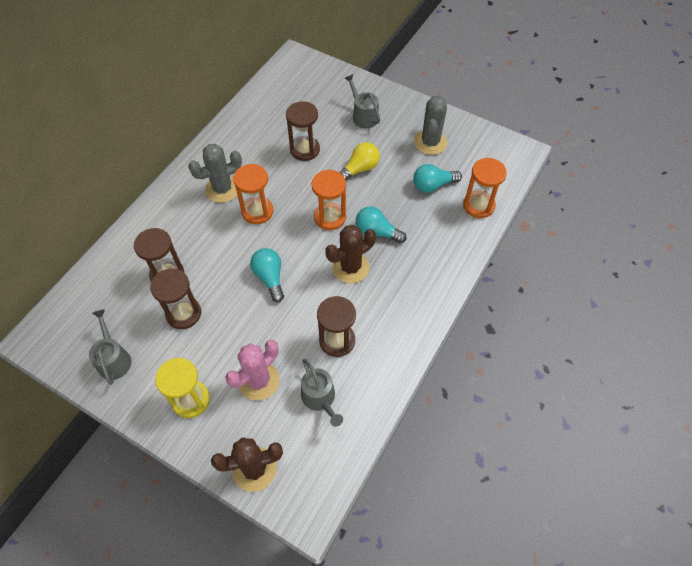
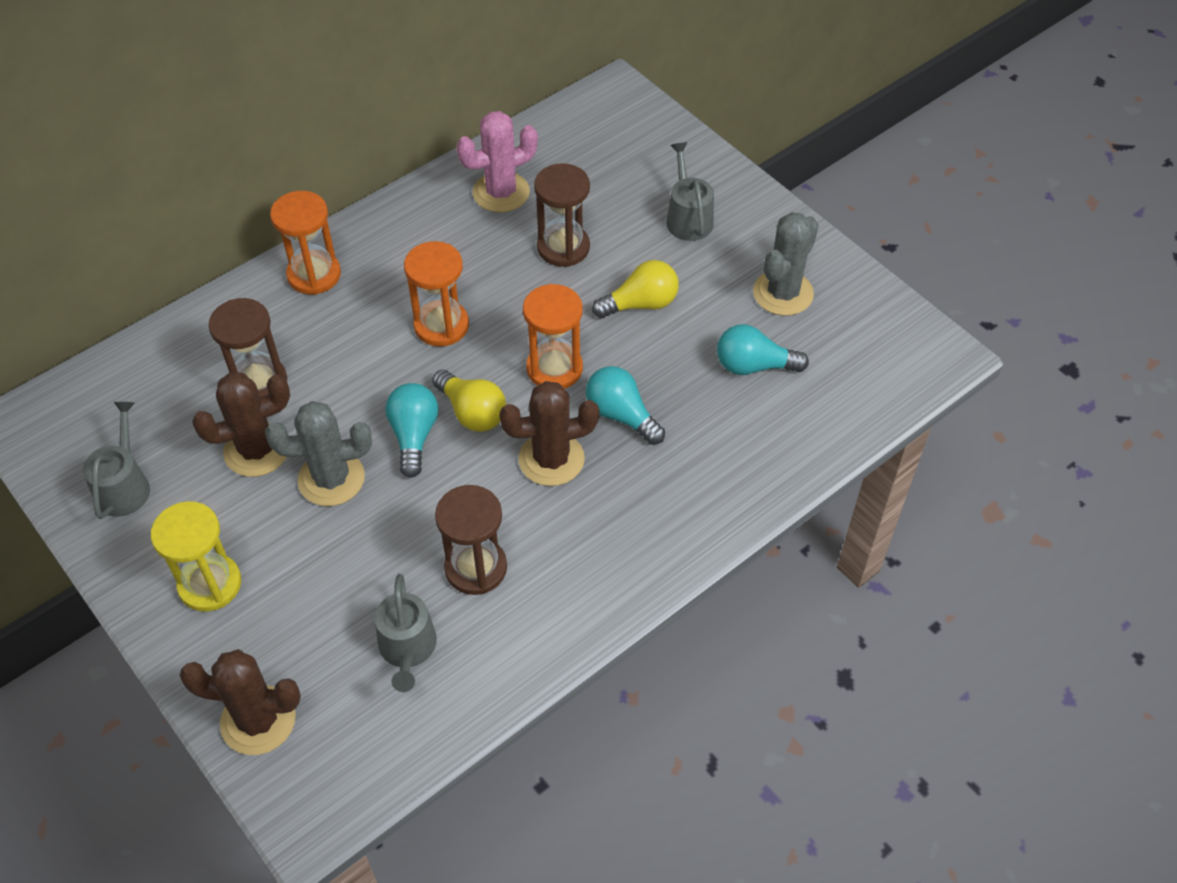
camera: 20 degrees right, 5 degrees down
(183, 313) = (257, 450): brown hourglass -> brown cactus
(222, 189) = (402, 274): grey cactus -> grey cactus (331, 479)
(259, 381) = (324, 590): pink cactus -> pink cactus (501, 192)
(296, 255) = (472, 412): none -> yellow light bulb
(478, 205) = (818, 422): orange hourglass -> orange hourglass (314, 275)

